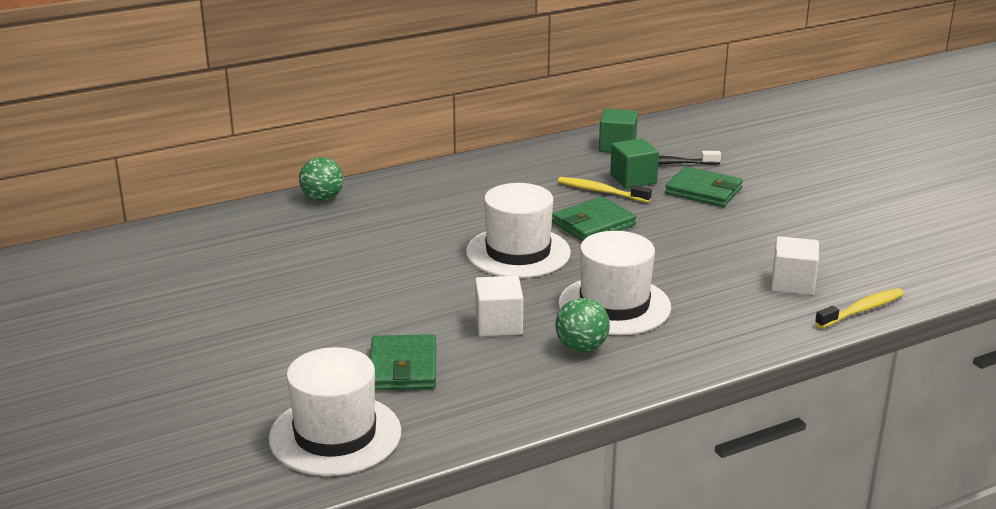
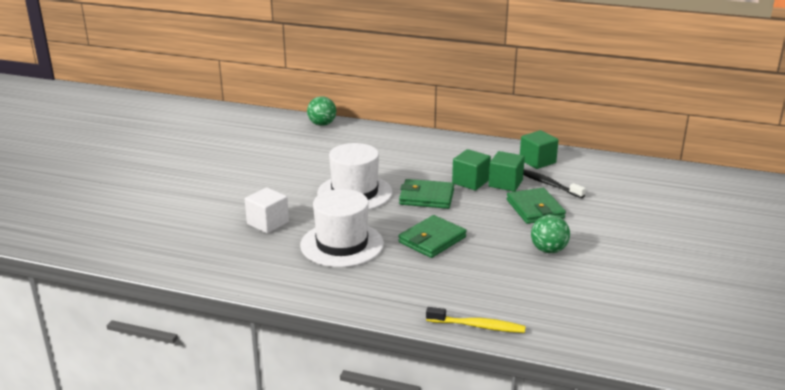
camera: 45 degrees right, 0 degrees up
(335, 435) = (101, 233): white hat -> none
(403, 367) = (186, 220): green wallet -> green wallet (432, 240)
(581, 347) = (279, 256): green ball -> green ball (548, 250)
(601, 191) = (470, 182): yellow toothbrush -> green cube
(792, 283) = (469, 287): white cube -> none

